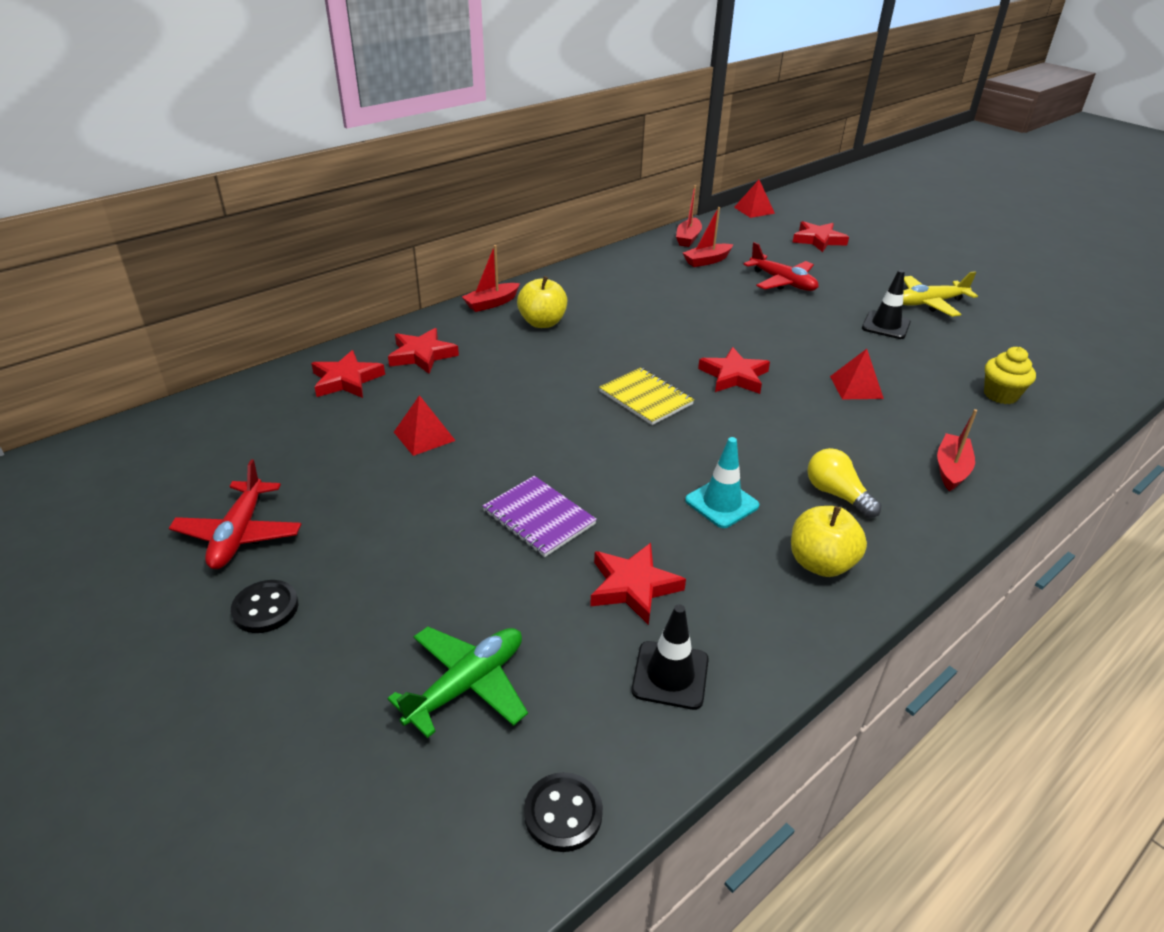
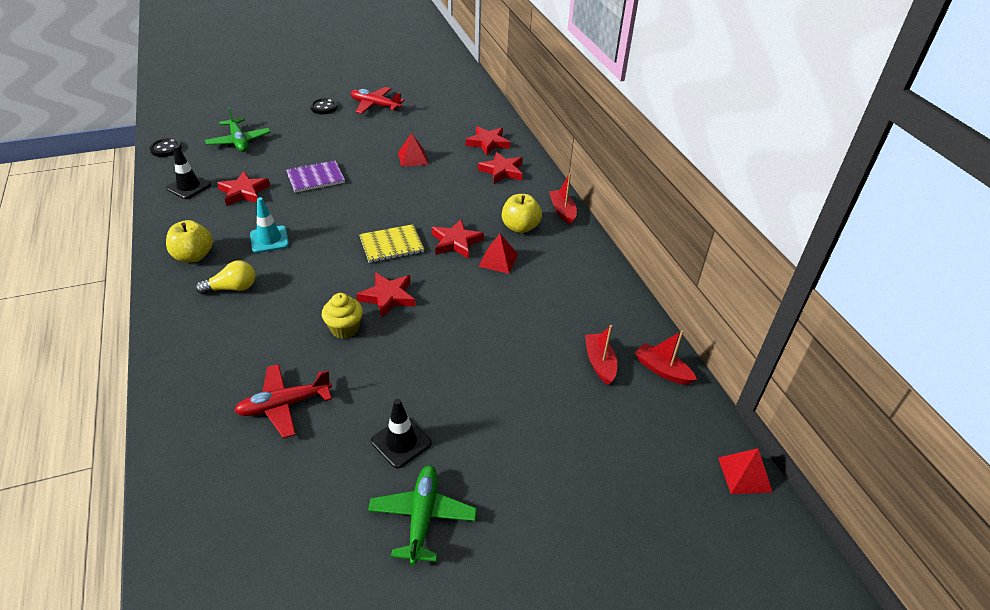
camera: 110 degrees right, 5 degrees up
(782, 282) = (528, 403): red plane -> red plane (284, 405)
(818, 240) = (630, 498): red star -> red star (456, 242)
(856, 387) = (325, 360): red pyramid -> red pyramid (498, 260)
(929, 303) = (422, 517): yellow plane -> green plane
(951, 469) = (199, 358): red boat -> none
(1000, 395) = (241, 457): yellow cupcake -> yellow cupcake (345, 329)

